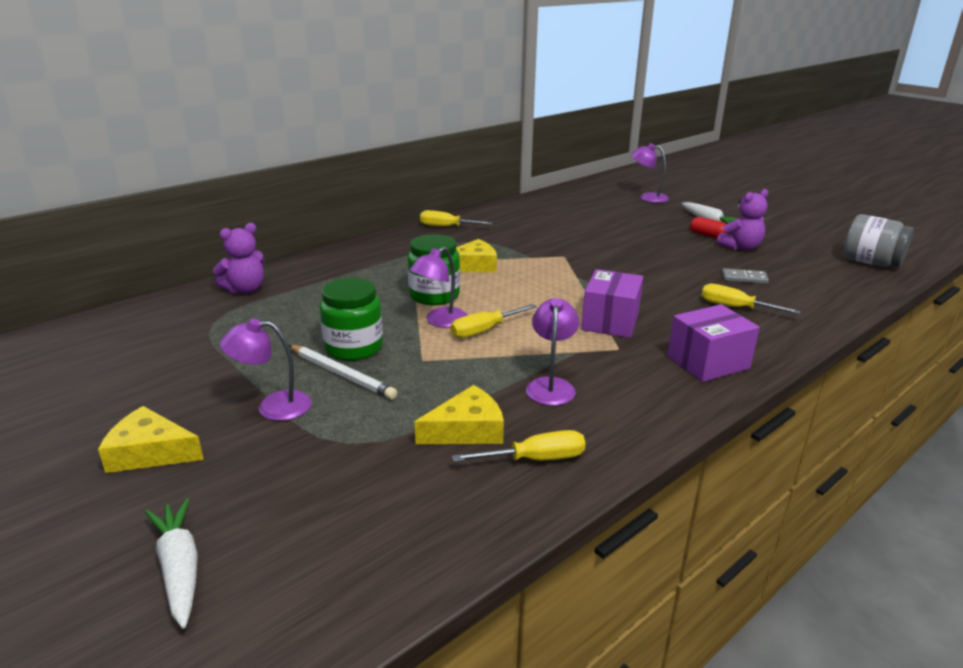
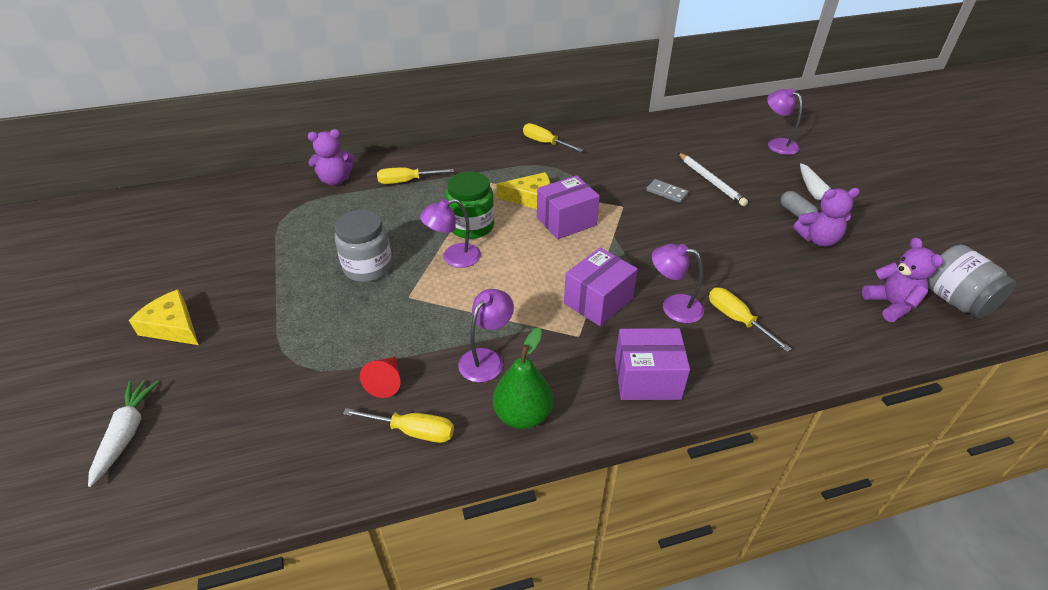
camera: 25 degrees right, 15 degrees up
(273, 406) = (272, 310): purple lamp -> purple lamp (673, 306)
(341, 374) = (340, 293): white pencil -> white pencil (711, 181)
(354, 348) = (368, 267): green jar -> grey jar
(467, 430) = (386, 382): yellow cheese -> red cone
(484, 330) = (481, 278): yellow screwdriver -> yellow screwdriver (407, 181)
(523, 275) = (566, 221): none -> purple box
(629, 416) = (523, 415): none -> green pear
(707, 235) = (796, 213): red capsule -> grey capsule
(744, 278) = (782, 283): grey domino -> grey domino (667, 192)
(833, 274) = (891, 304): none -> purple teddy bear

